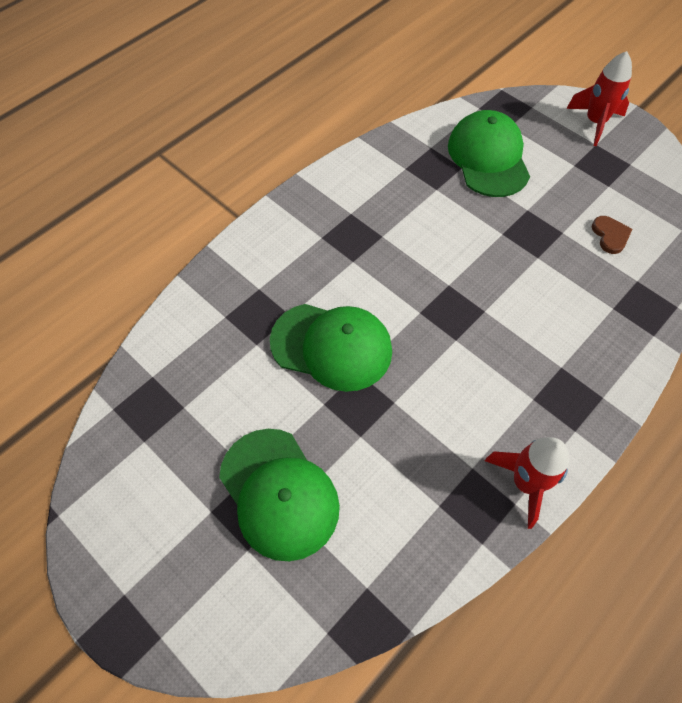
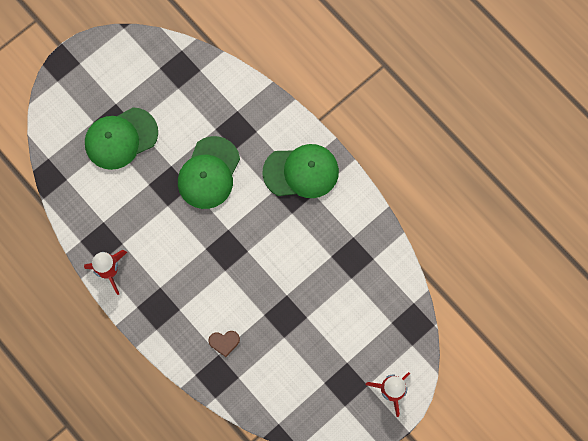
camera: 95 degrees right, 15 degrees up
(488, 158) = (359, 299): green cap -> green cap (301, 172)
(610, 235) = (278, 370): brown heart -> brown heart (224, 342)

